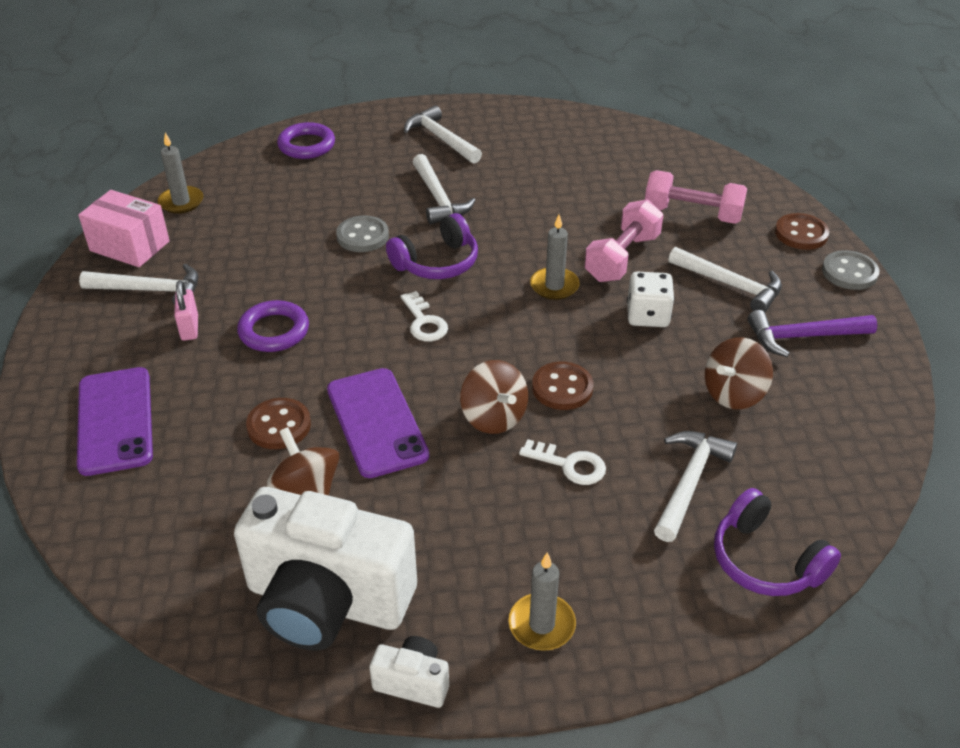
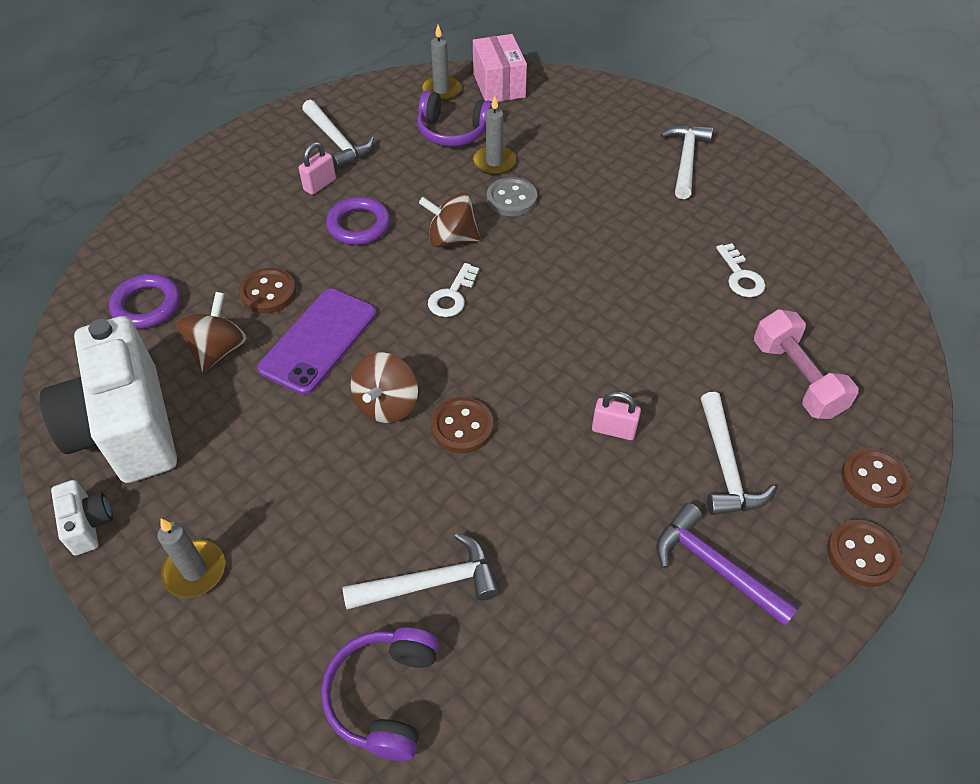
camera: 50 degrees right, 10 degrees up
(115, 421) = (202, 214): purple phone -> none
(130, 246) = (370, 102): pink box -> pink box (499, 85)
(306, 145) = (580, 101): purple ring -> purple ring (147, 305)
(437, 262) = (529, 258): purple headphones -> purple headphones (453, 131)
(438, 198) = (608, 208): white hammer -> none
(554, 286) = (582, 345): grey candle -> grey candle (494, 162)
(569, 465) = (378, 485): white key -> white key (740, 276)
(622, 258) = (671, 366): pink dumbbell -> none
(647, 316) = (613, 430): white dice -> pink padlock
(733, 394) = (575, 553): brown spinning top -> brown spinning top (451, 238)
(849, 272) = (862, 554): grey button -> brown button

